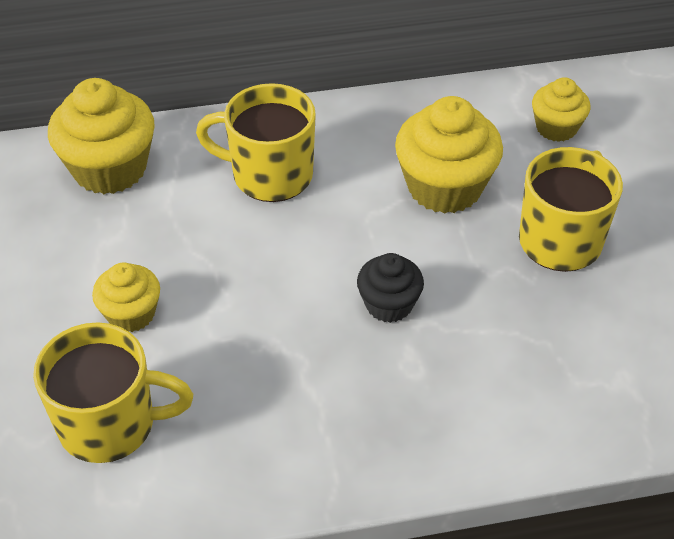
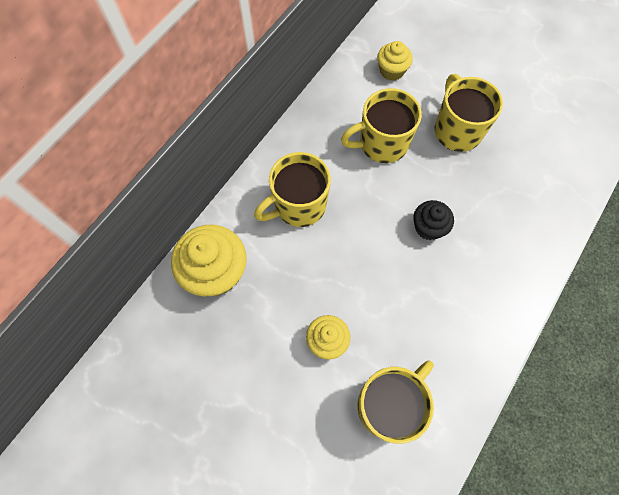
camera: 45 degrees left, 20 degrees up
(444, 187) = (382, 144): yellow cupcake -> yellow mug

